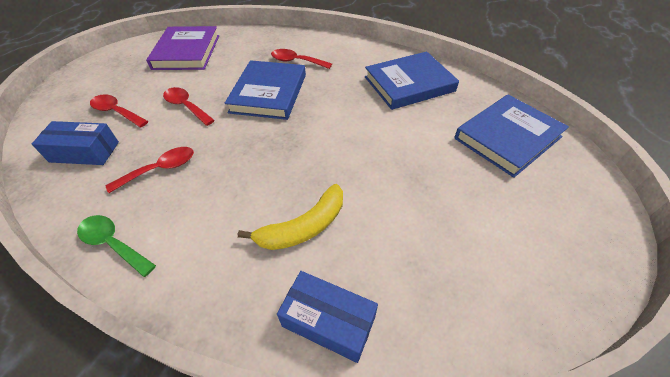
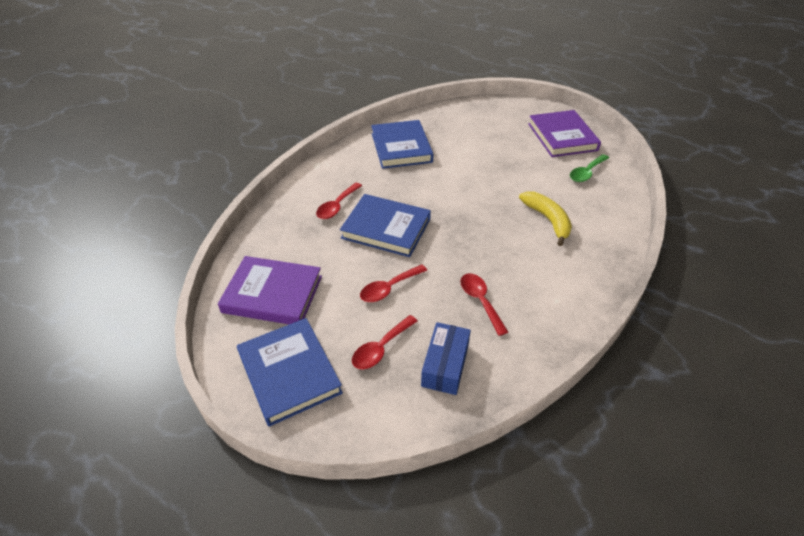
camera: 80 degrees left, 5 degrees down
(113, 243) = (560, 322): green spoon -> green spoon (586, 173)
(328, 321) = (614, 216): blue box -> none
(507, 138) = (476, 121): blue book -> blue book (289, 373)
(533, 244) = (562, 137): none -> purple book

